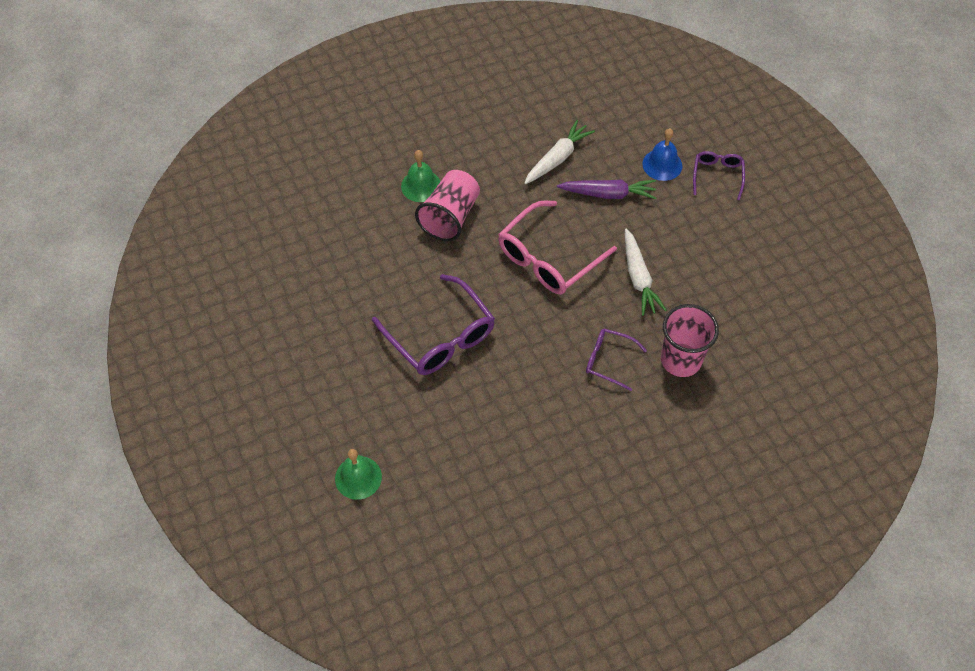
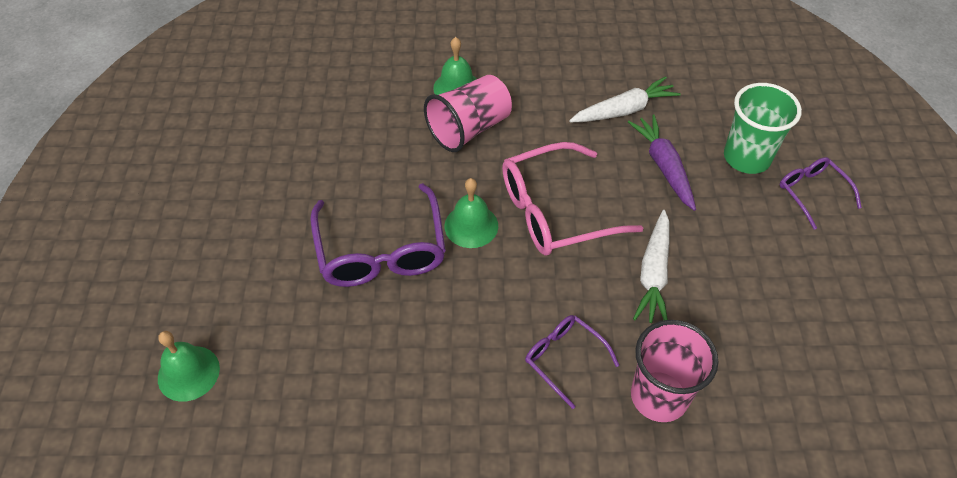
camera: 25 degrees right, 5 degrees down
(494, 292) = (471, 226): none -> green bell
(608, 194) = (664, 167): purple carrot -> purple carrot turned 135 degrees counterclockwise
(662, 164) = (746, 157): blue bell -> green cup
(717, 175) = (812, 193): purple glasses -> purple glasses turned 60 degrees counterclockwise

